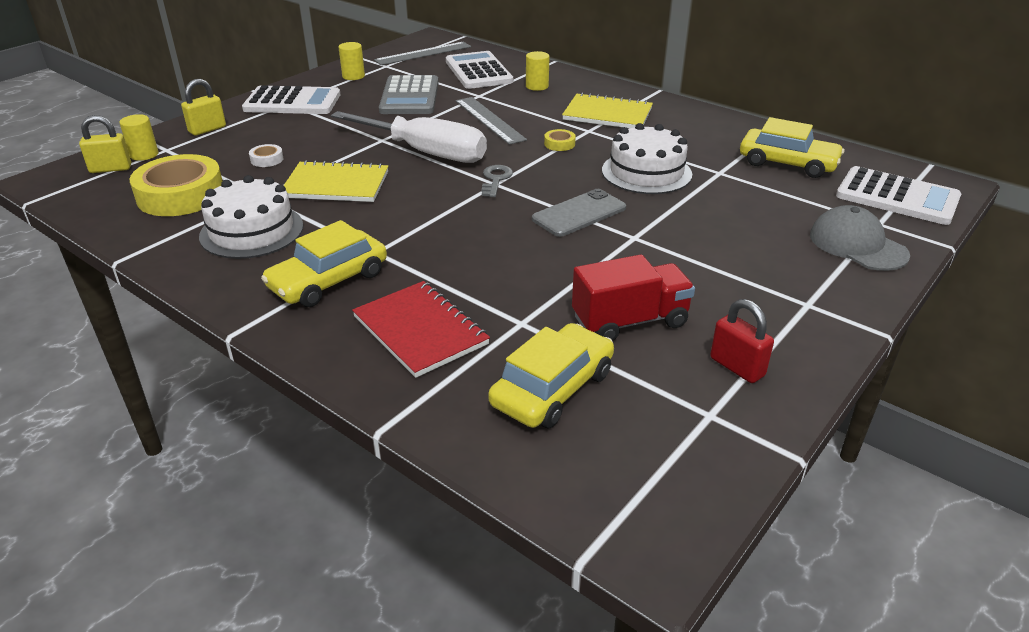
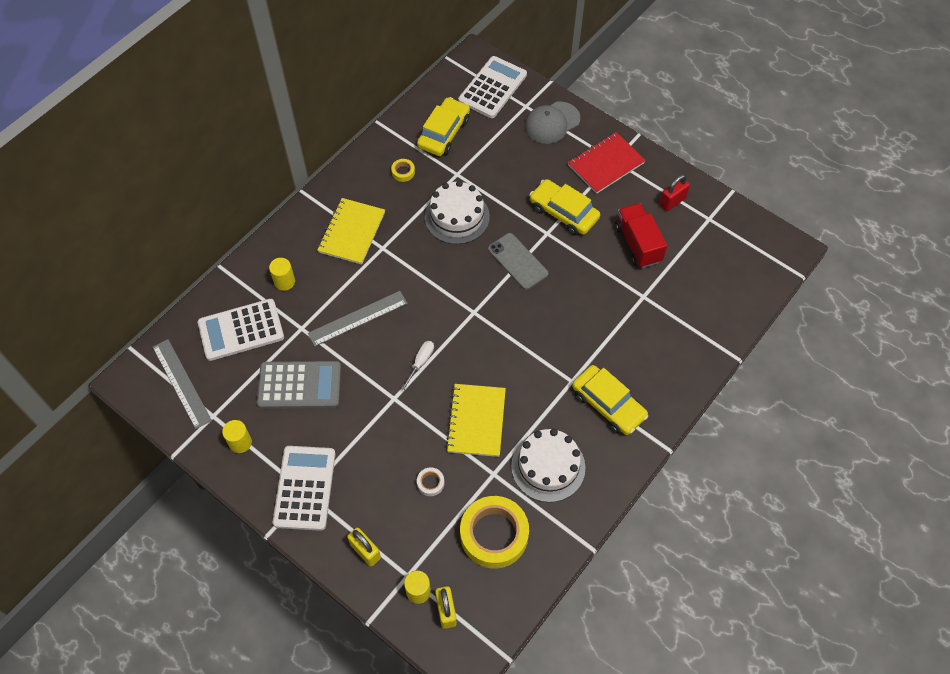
camera: 90 degrees left, 25 degrees up
(420, 330) = (656, 347): red notebook -> red notebook (606, 164)
(426, 153) = (421, 362): white screwdriver -> white screwdriver, size x0.40
(495, 180) = (468, 312): grey key -> none
(553, 389) = (698, 282): yellow car -> yellow car (563, 212)
(559, 144) = (407, 268): yellow tape -> yellow tape (403, 172)

